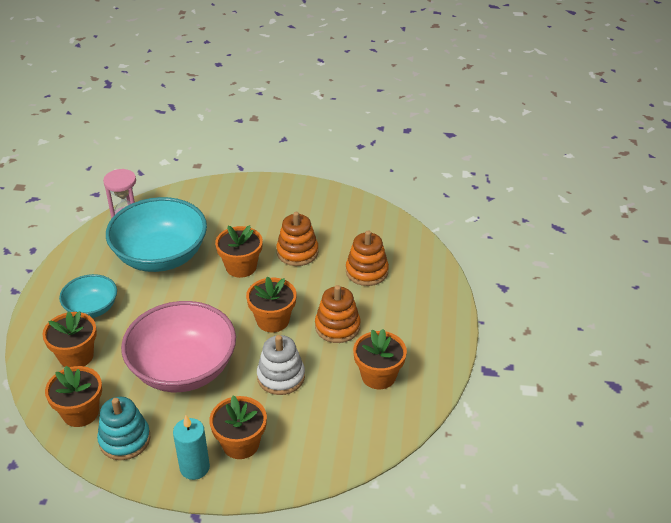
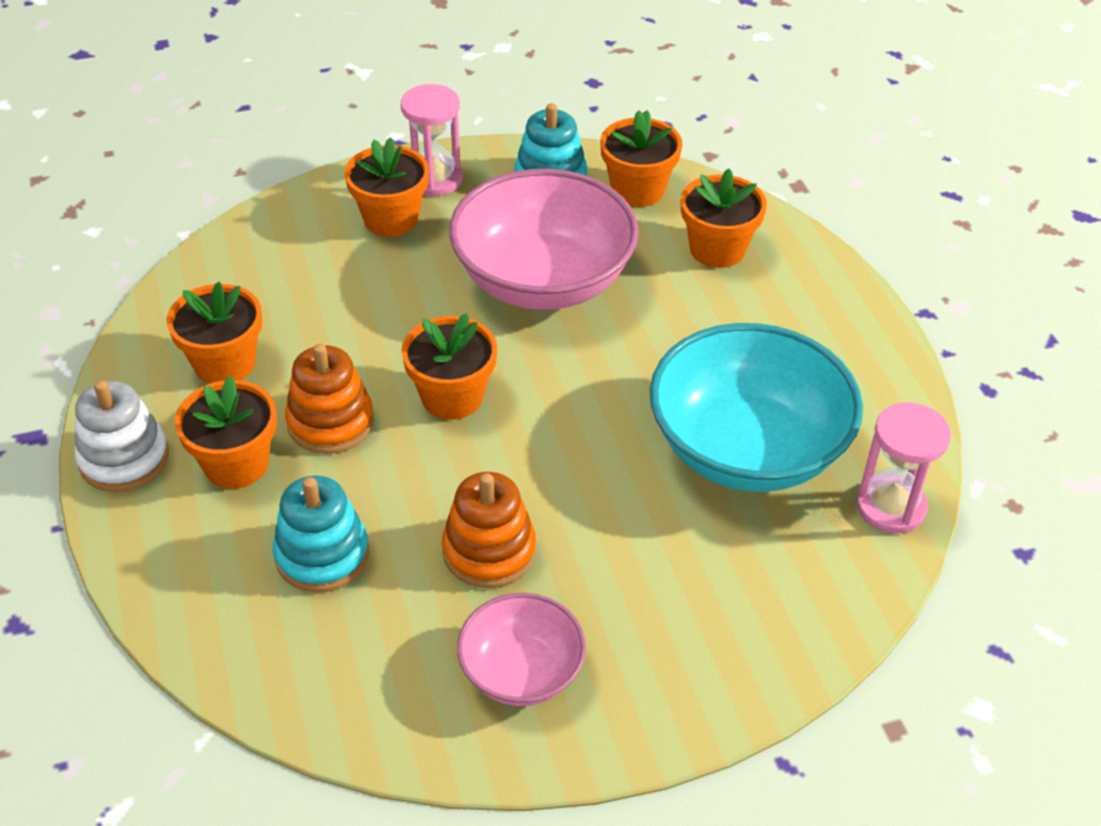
camera: 155 degrees right, 5 degrees up
(92, 308) = (769, 319): turquoise bowl -> none
(194, 467) = (434, 179): turquoise candle -> pink hourglass
(241, 267) = (579, 479): orange flower pot -> orange flower pot (236, 464)
(281, 377) = (384, 315): white stacking toy -> white stacking toy (124, 459)
(310, 212) = (521, 671): none -> pink bowl
(366, 271) = (322, 555): orange stacking toy -> turquoise stacking toy

